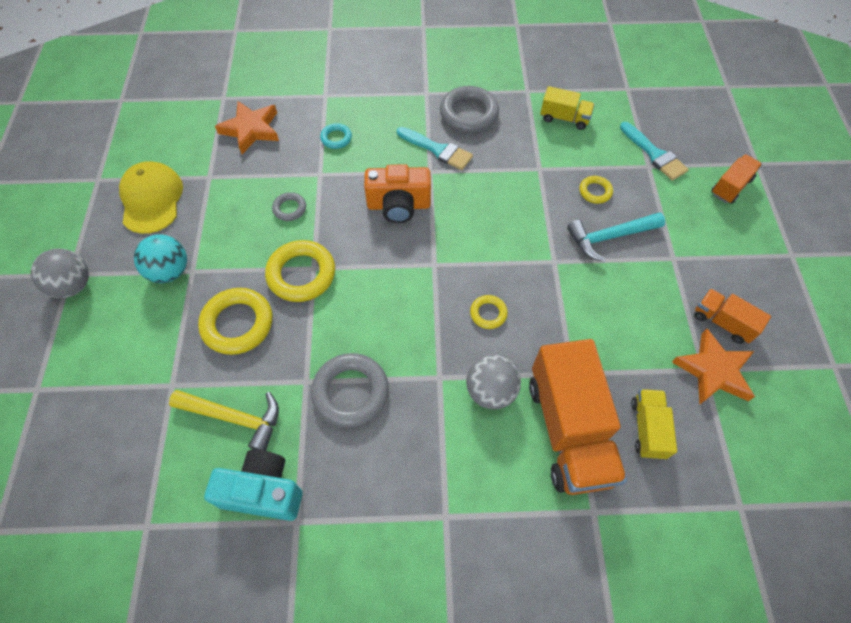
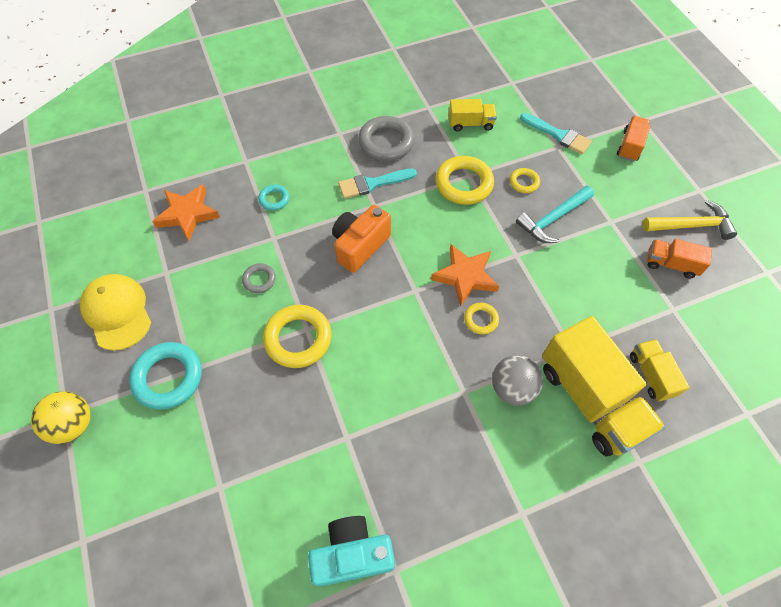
camera: 20 degrees left, 0 degrees up
(73, 285) = (74, 424): grey ball -> yellow ball
(170, 271) = (168, 377): turquoise ball -> turquoise ring
(234, 417) = (295, 496): yellow hammer -> yellow hammer (691, 225)
(237, 324) = (258, 406): yellow ring -> yellow ring (464, 184)
(350, 392) = (392, 433): grey ring -> none
(399, 205) = (360, 246): orange camera -> orange camera turned 150 degrees clockwise
(437, 150) = (372, 184): turquoise brush -> turquoise brush turned 150 degrees clockwise
(568, 429) = (590, 399): orange truck -> yellow truck
(713, 371) = (681, 308): orange star -> orange star (465, 276)

